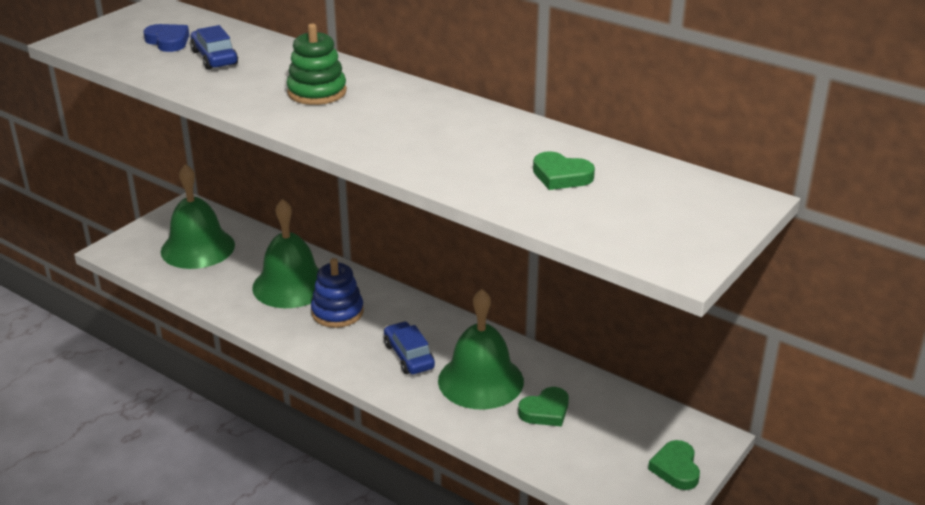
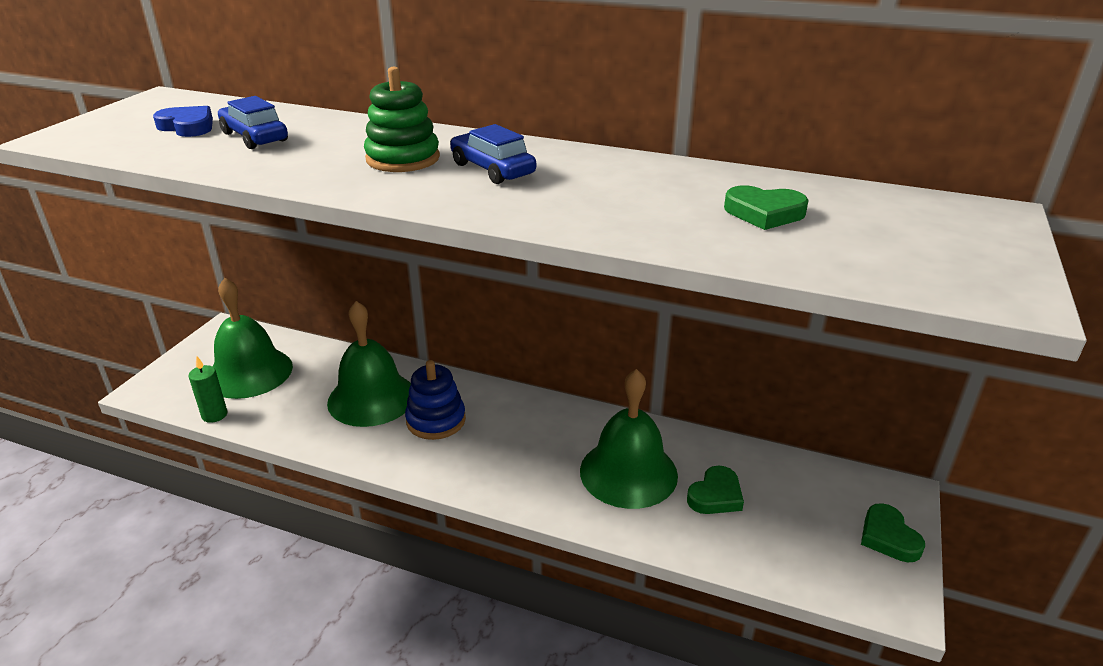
camera: 15 degrees left, 0 degrees up
(161, 279) = (214, 415): none -> green candle
(409, 356) = (537, 458): blue car -> blue car (492, 169)

